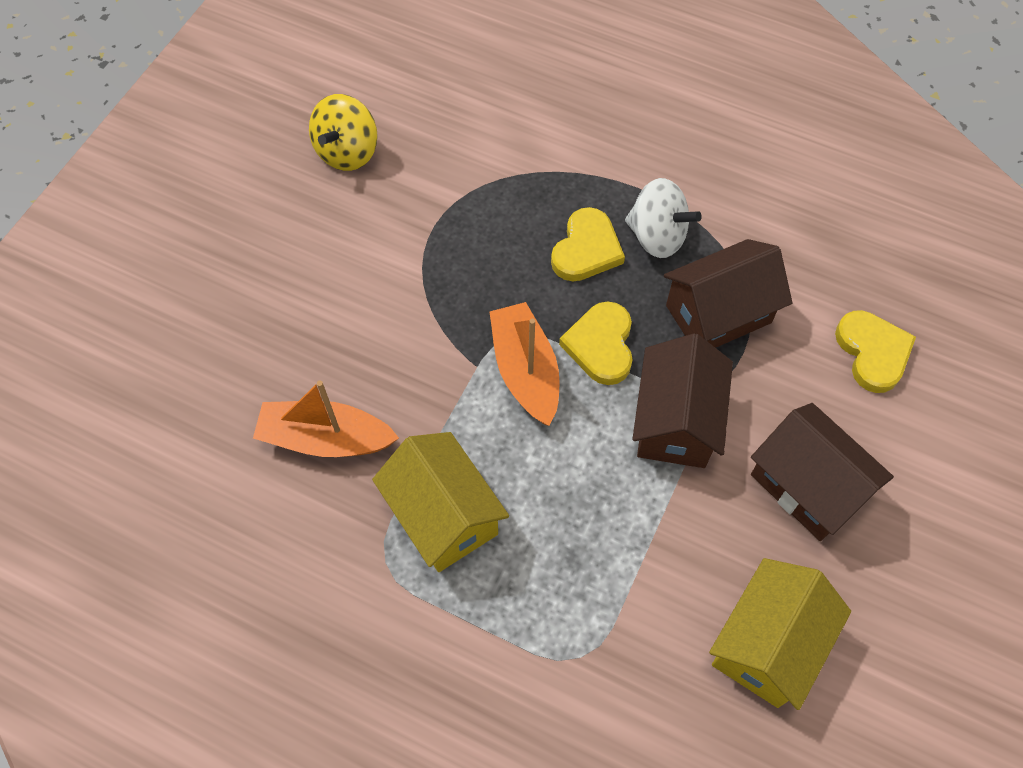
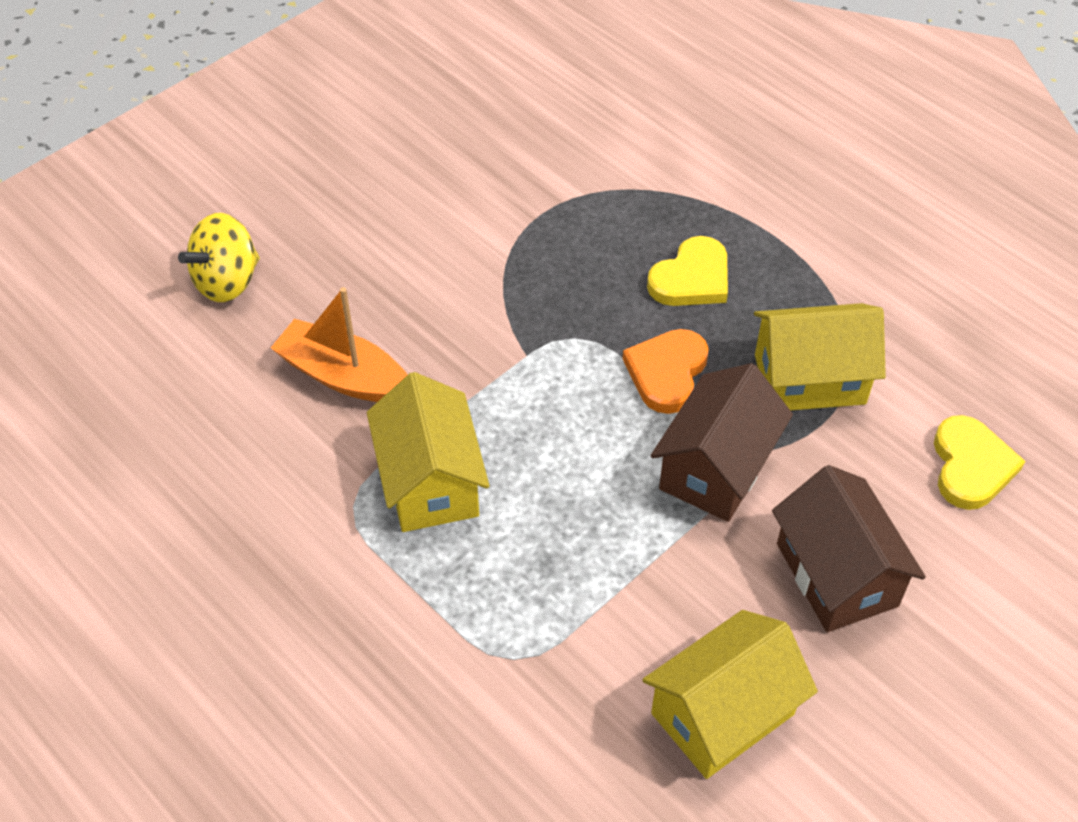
camera: 20 degrees right, 10 degrees down
(347, 152) = (482, 124): yellow spinning top -> yellow spinning top (227, 281)
(525, 371) = (575, 374): orange boat -> none
(601, 345) = (667, 372): yellow heart -> orange heart
(657, 236) = (774, 286): white spinning top -> none
(718, 314) = (809, 379): brown house -> yellow house

